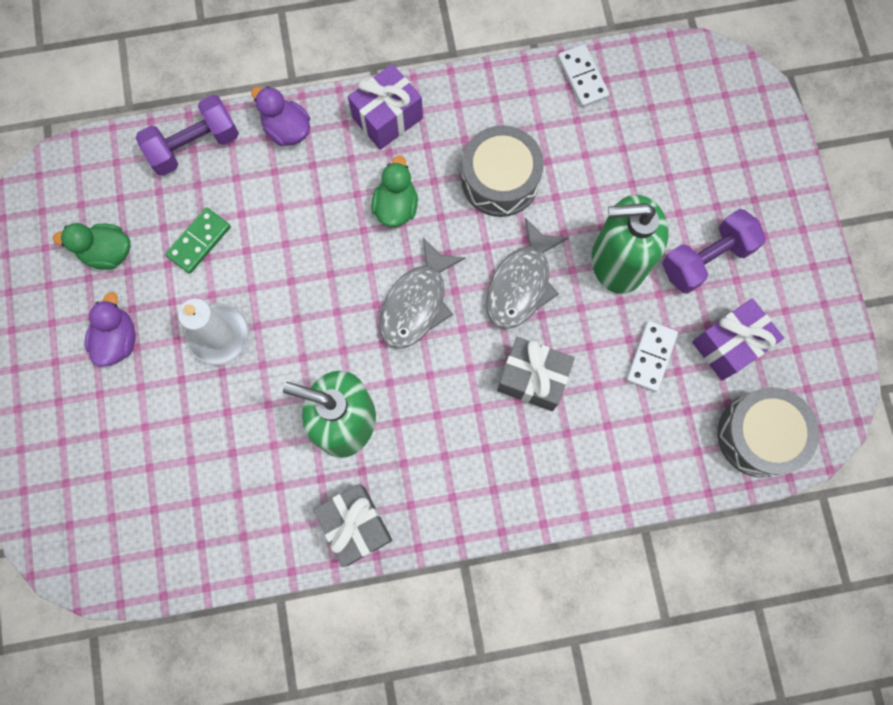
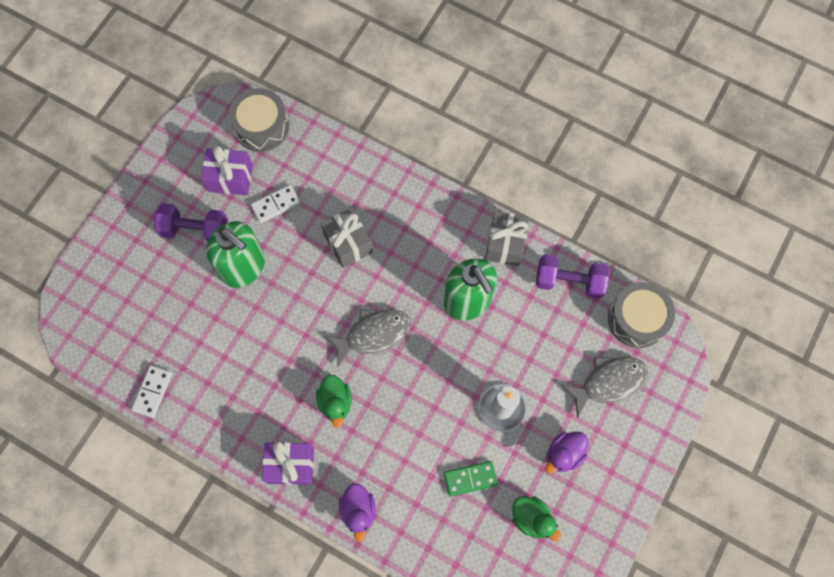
camera: 140 degrees left, 5 degrees down
(194, 146) = (425, 549): purple dumbbell -> purple dumbbell (569, 281)
(396, 206) = (335, 402): green duck -> green duck turned 60 degrees counterclockwise
(500, 180) = (261, 368): grey drum -> grey drum (637, 319)
(521, 284) = (306, 298): grey fish -> grey fish (609, 382)

